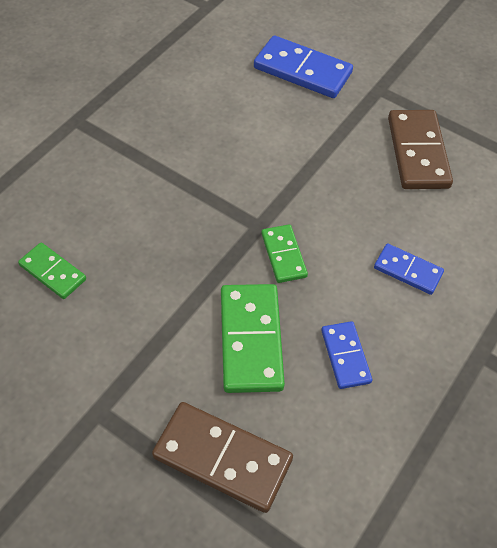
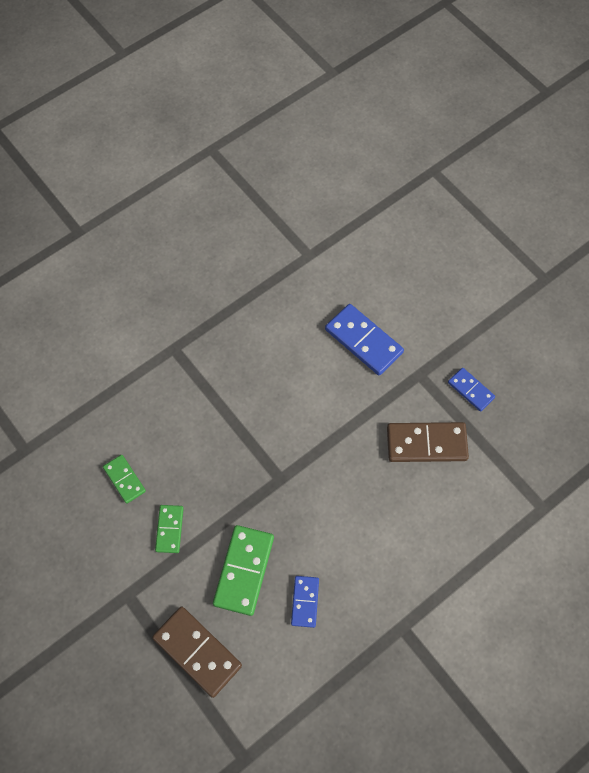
camera: 20 degrees right, 10 degrees up
(283, 255) = (289, 508): green domino -> green domino (169, 529)
(407, 271) = (376, 546): blue domino -> blue domino (470, 390)
(418, 152) = (426, 444): brown domino -> brown domino turned 75 degrees clockwise

